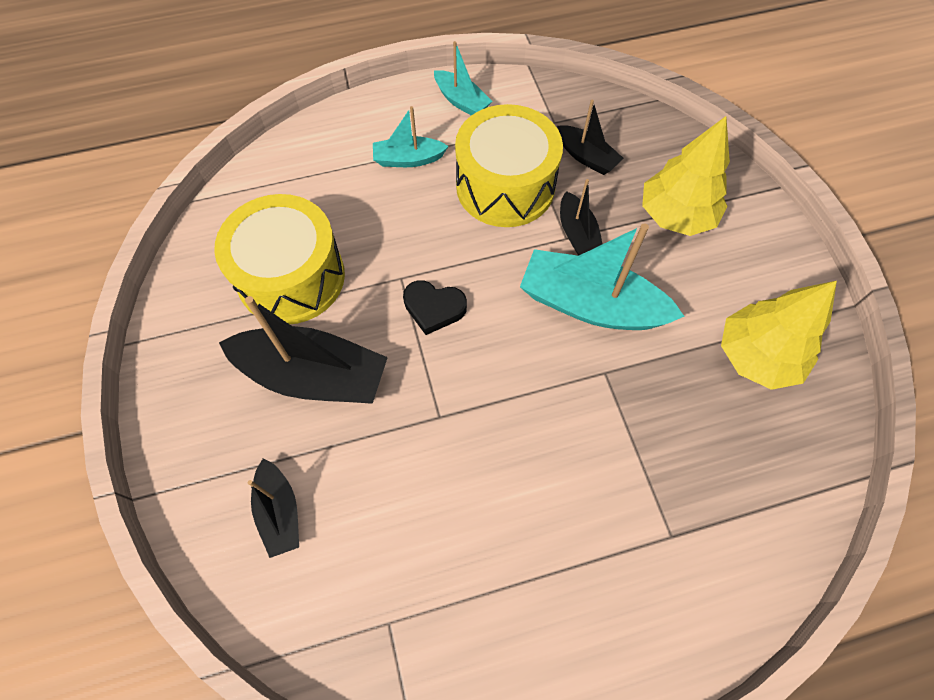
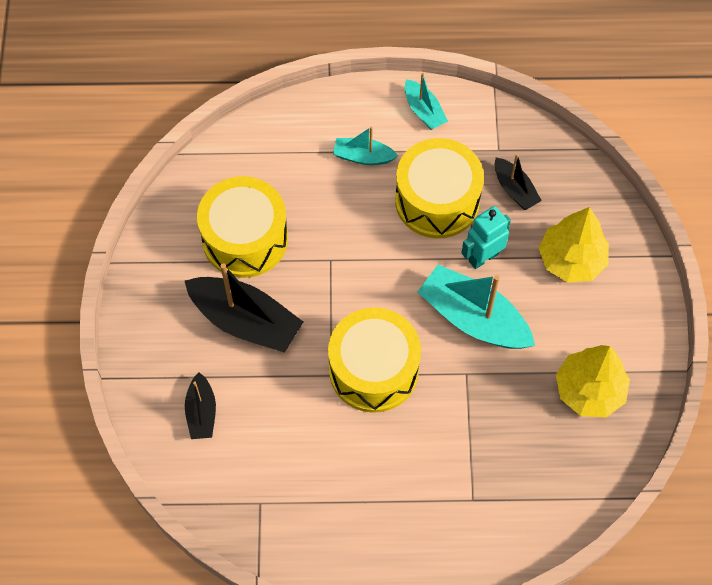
camera: 15 degrees right, 0 degrees up
(434, 308) = (349, 291): black heart -> none
(491, 396) = (373, 370): none -> yellow drum
(577, 234) = (483, 257): black boat -> turquoise robot

